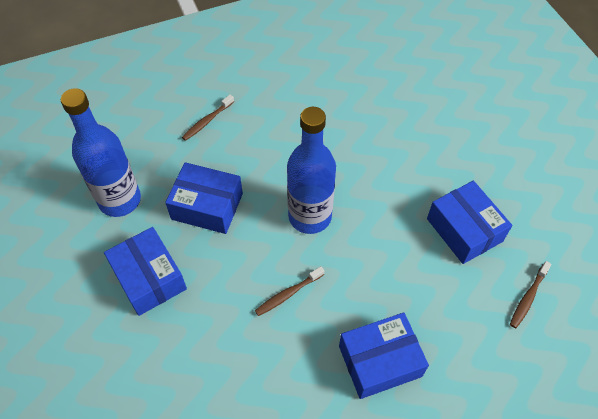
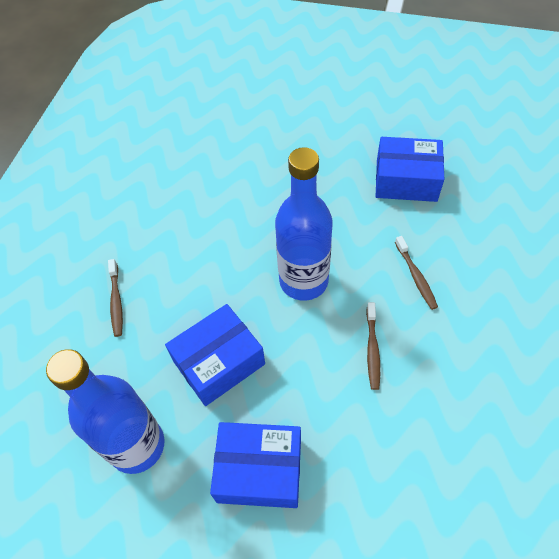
camera: 50 degrees left, 0 degrees up
(380, 361) = (488, 318): blue box -> none
(528, 298) = (497, 181): brown toothbrush -> brown toothbrush (416, 276)

